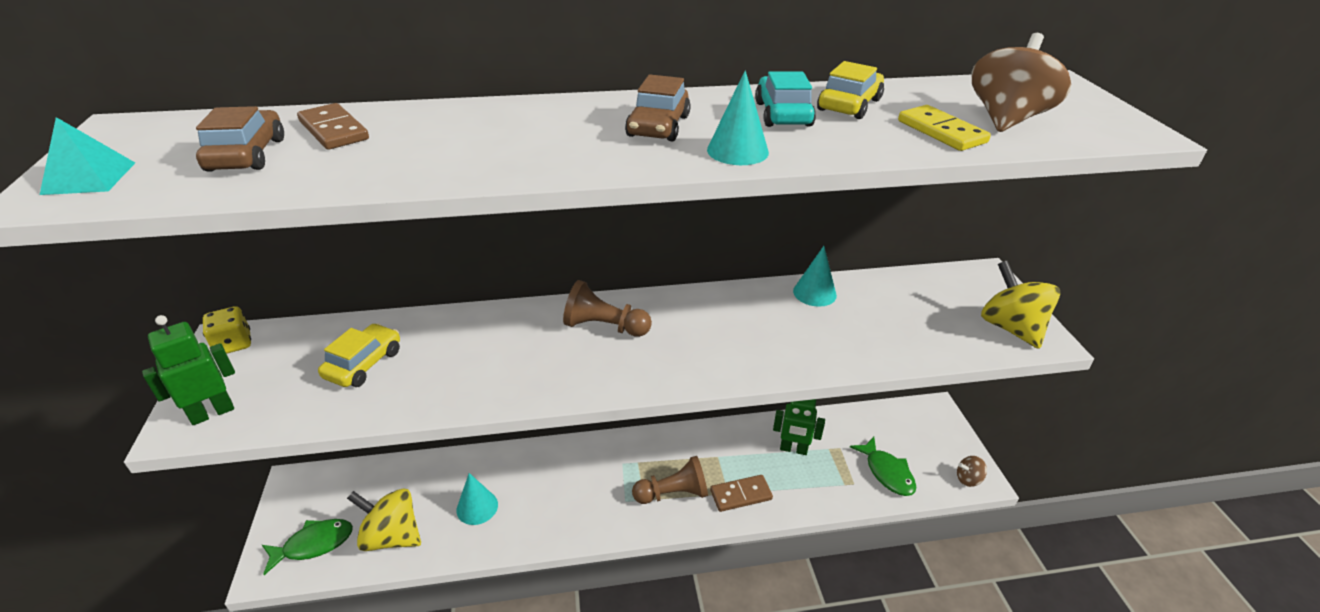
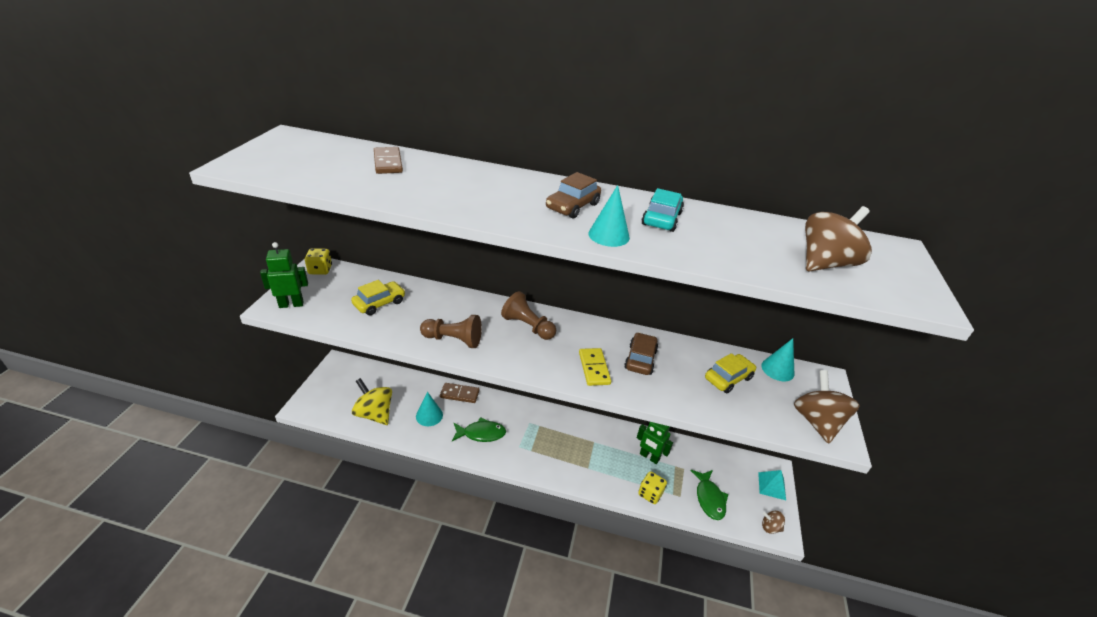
camera: 20 degrees right, 0 degrees up
(89, 178) = (257, 160): turquoise pyramid -> turquoise pyramid (772, 486)
(247, 155) = (336, 166): brown car -> brown car (640, 359)
(313, 544) = (332, 402): green fish -> green fish (481, 433)
(673, 493) = (551, 454): brown pawn -> brown pawn (453, 340)
(740, 495) = (596, 472): brown domino -> brown domino (459, 394)
(814, 293) = (682, 349): turquoise cone -> turquoise cone (777, 369)
(818, 495) = (650, 494): none -> yellow dice
(849, 105) = (714, 224): yellow car -> yellow car (728, 378)
(941, 132) = (764, 259): yellow domino -> yellow domino (594, 368)
(1010, 328) = (816, 421): yellow spinning top -> brown spinning top

